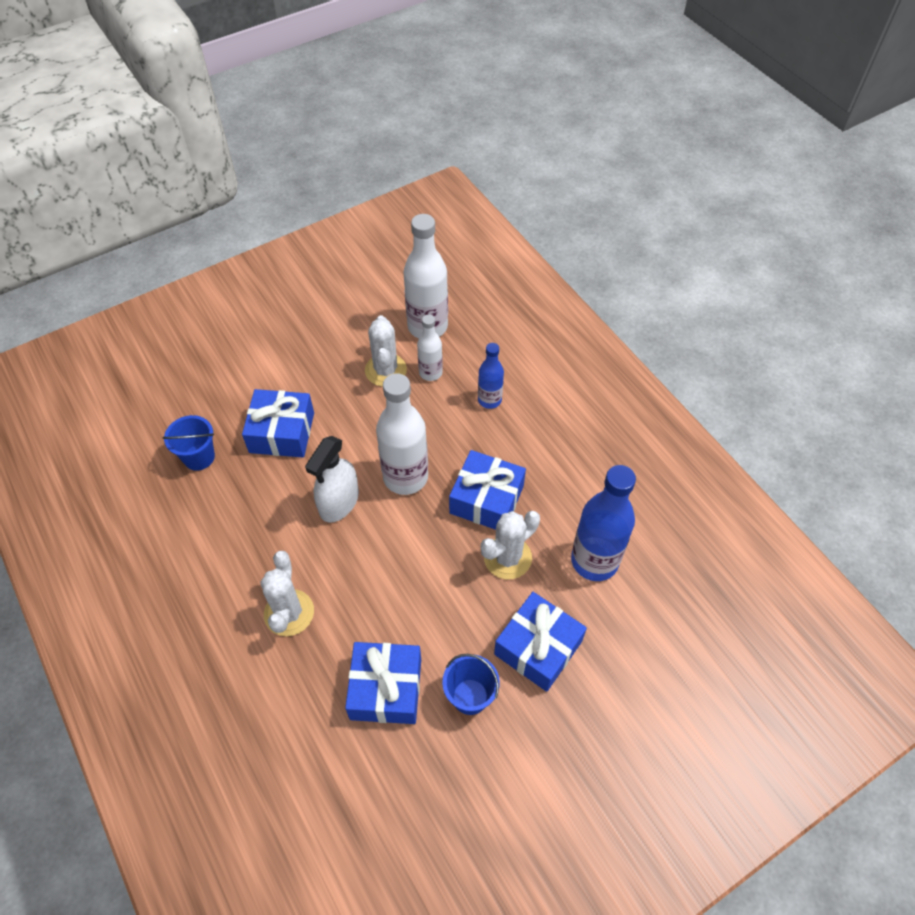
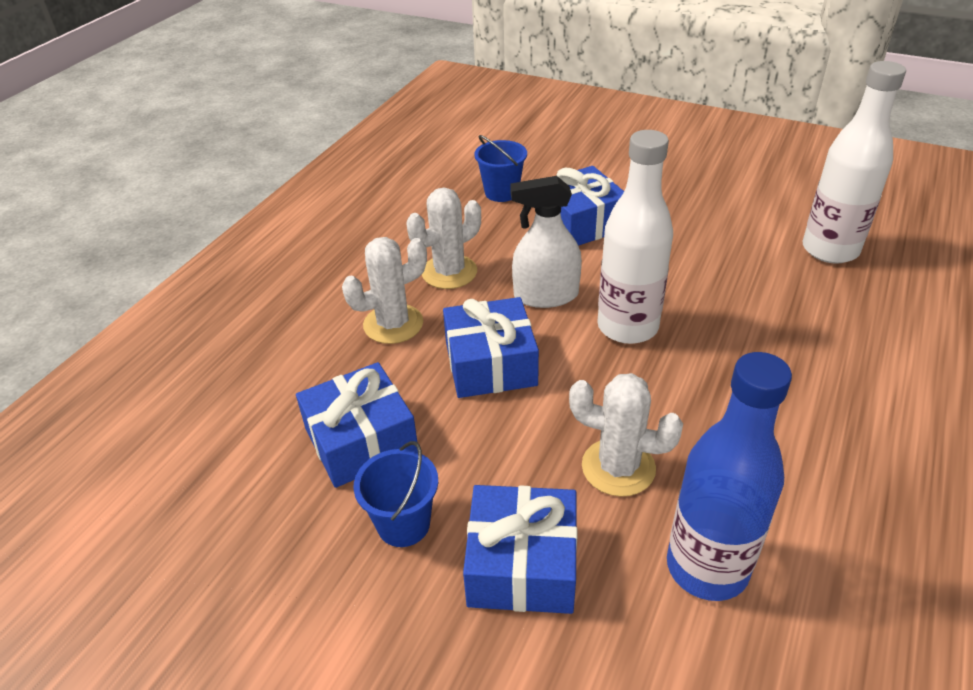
camera: 60 degrees right, 15 degrees down
(385, 370) = (735, 249): white cactus -> white cactus (449, 272)
(430, 373) = (777, 280): white bottle -> none
(486, 499) = (675, 407): blue gift -> blue gift (490, 364)
(489, 400) = (808, 343): blue bottle -> none

